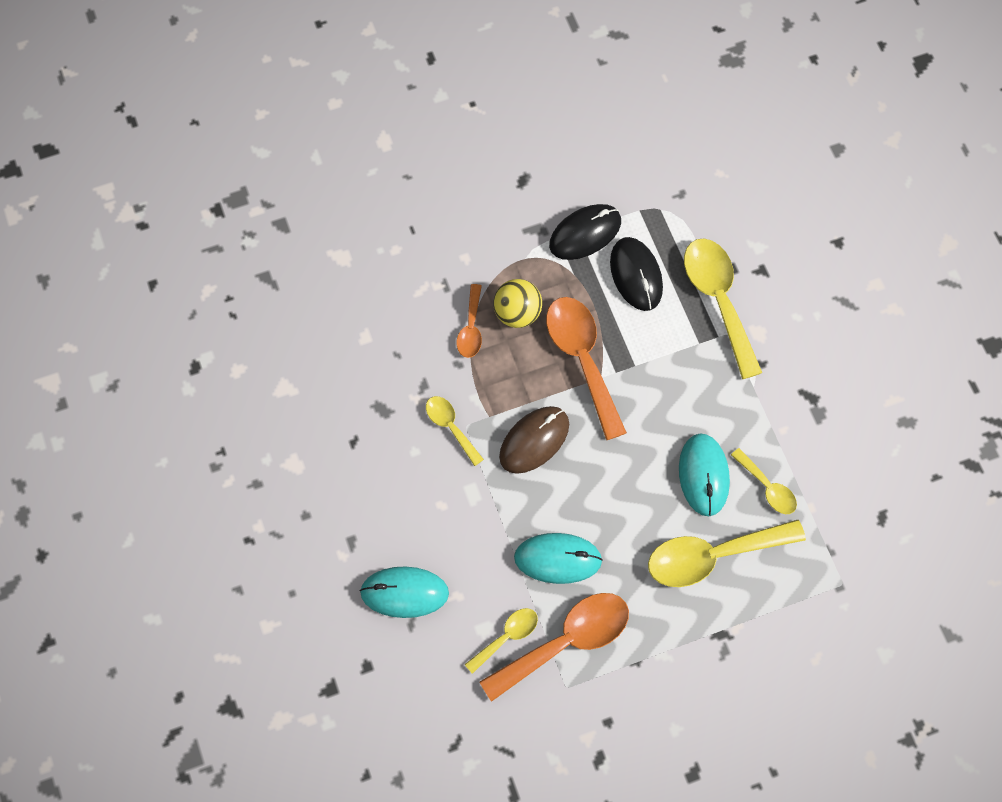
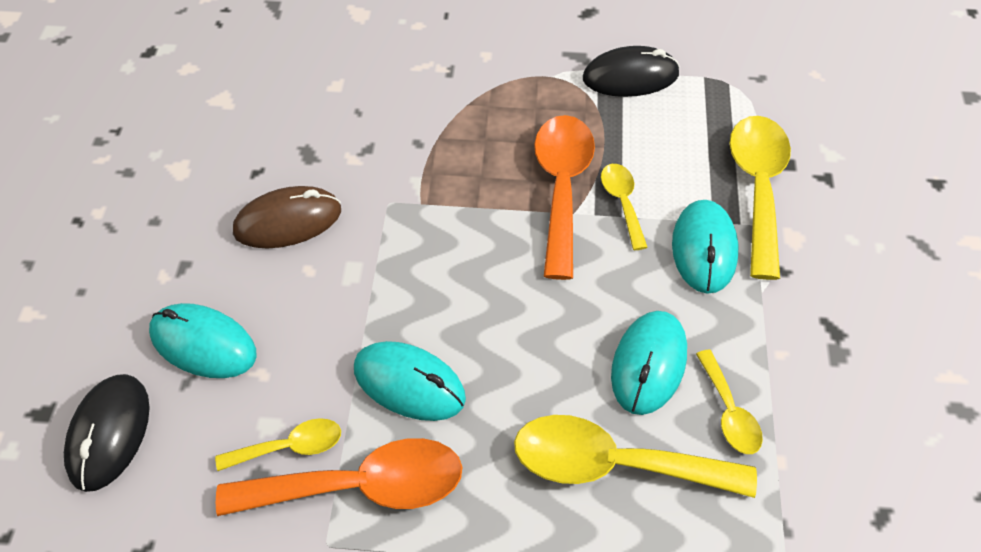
camera: 25 degrees right, 15 degrees down
(450, 426) = (371, 197): yellow spoon -> yellow spoon (622, 202)
(471, 328) = (453, 116): orange spoon -> none
(517, 313) = (513, 120): yellow ball -> none
(534, 441) = (457, 246): brown mouse -> brown mouse (288, 221)
(636, 275) = (669, 132): black mouse -> black mouse (109, 433)
(702, 368) = (704, 249): none -> turquoise mouse

